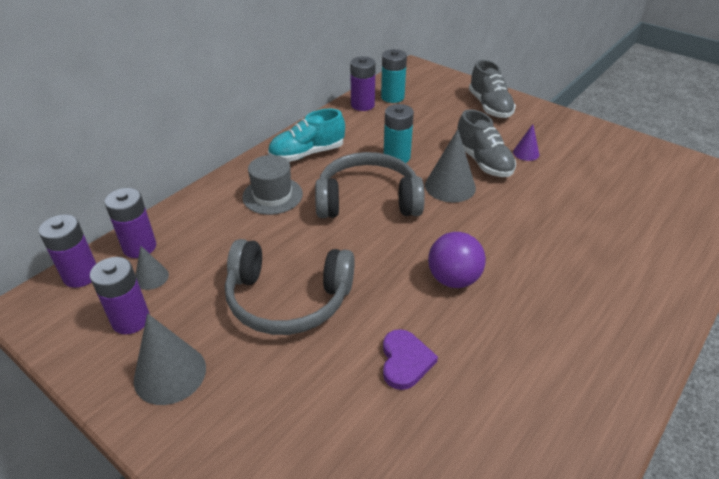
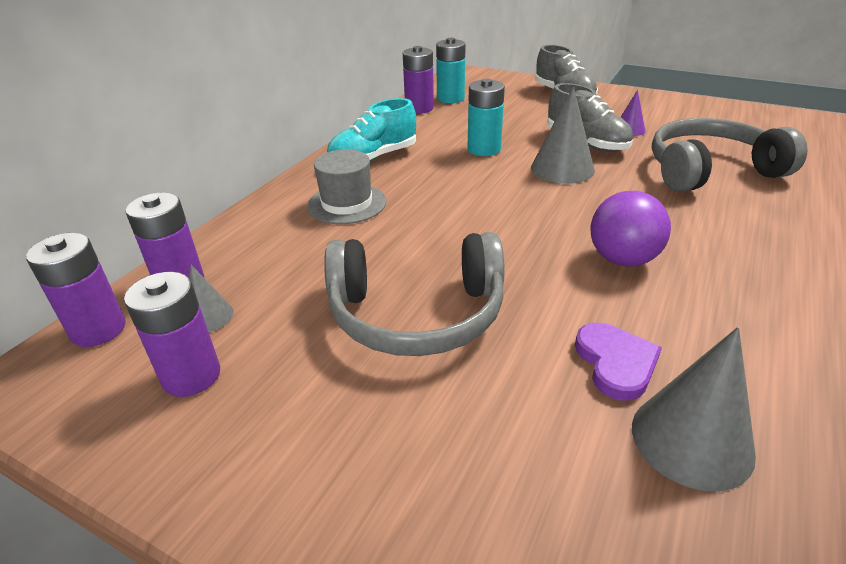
camera: 10 degrees left, 5 degrees down
(170, 374) = (276, 439): grey cone -> grey cone (691, 439)
(368, 200) = (470, 193): grey headphones -> grey headphones (710, 170)

